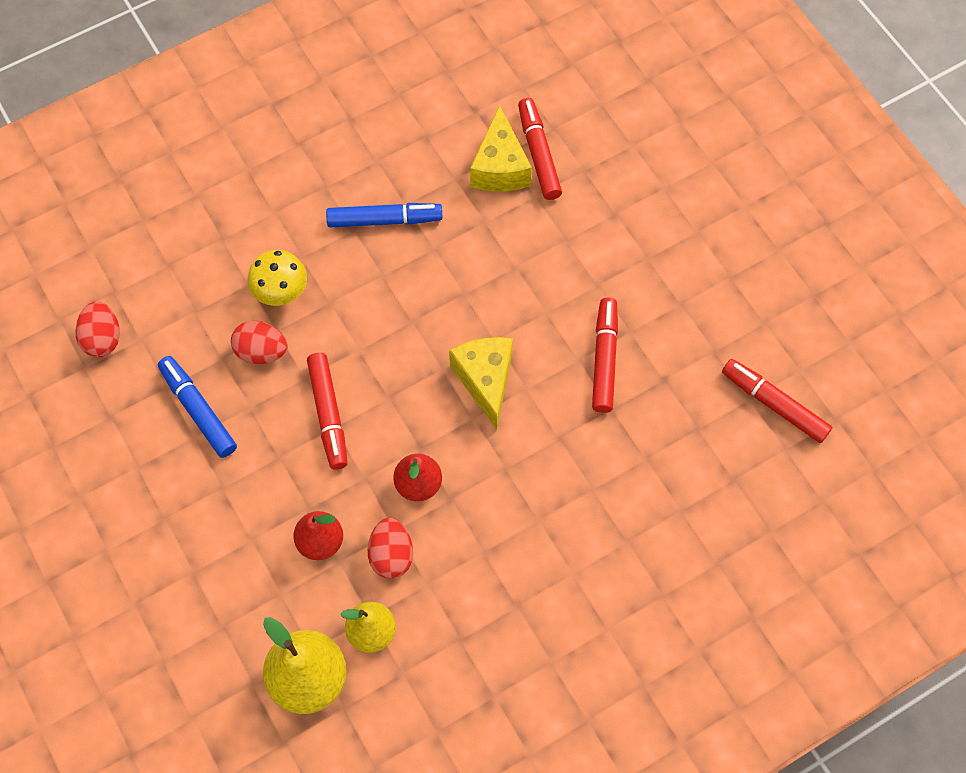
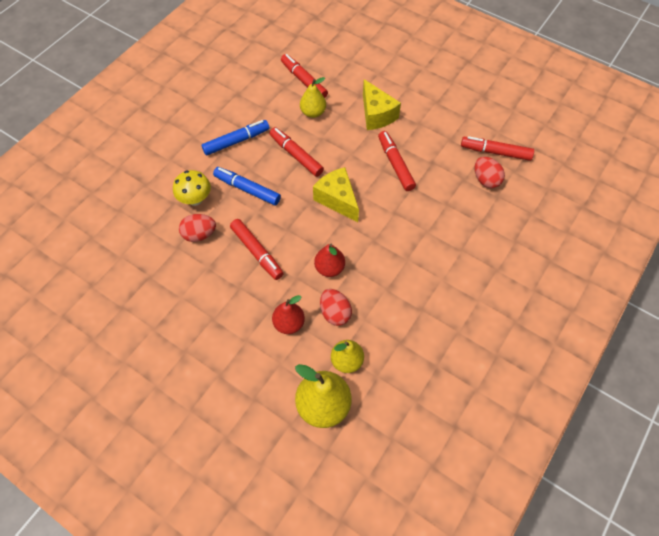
camera: 25 degrees left, 5 degrees down
(102, 338) = (96, 265): red egg -> red egg (486, 180)
(198, 410) = (176, 281): blue marker -> blue marker (247, 189)
(461, 281) = (296, 155): none -> red marker
(500, 167) = (286, 94): yellow cheese -> yellow cheese (376, 115)
(524, 217) = (313, 112): none -> yellow pear

